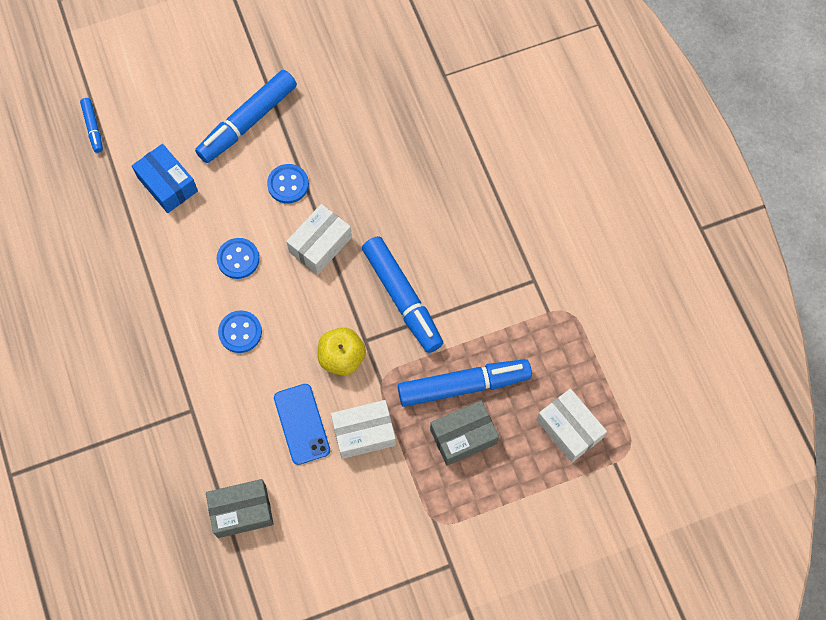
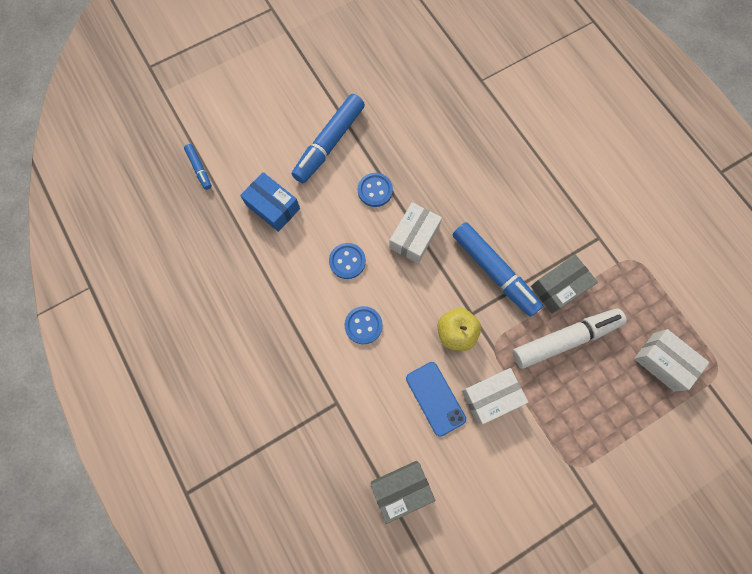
camera: 10 degrees left, 5 degrees up
(463, 385) = (565, 339): blue marker -> white marker
(463, 436) = (576, 384): grey box -> grey box (559, 287)

